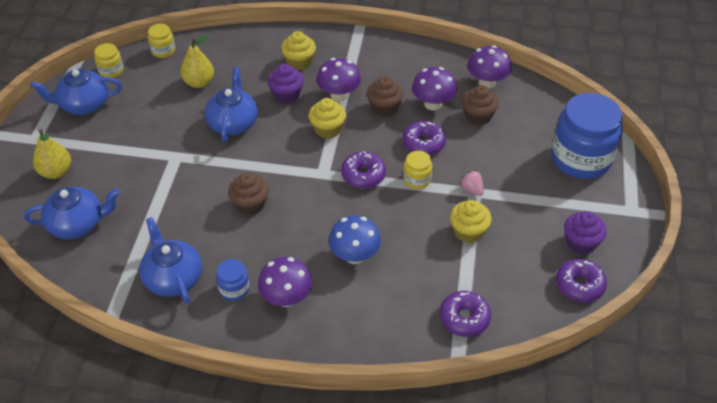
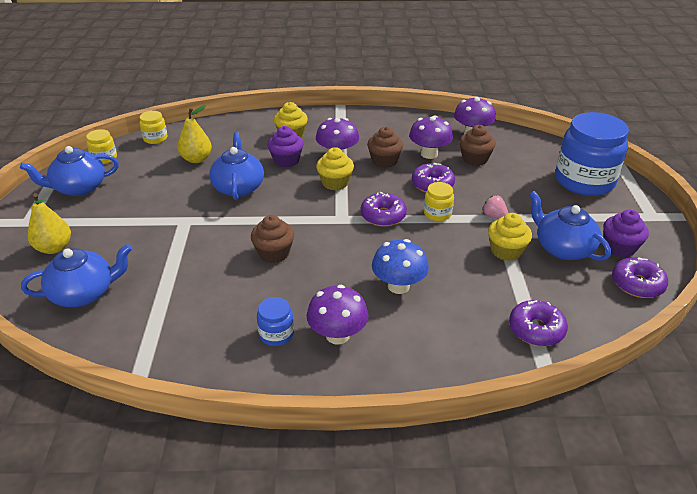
camera: 10 degrees left, 10 degrees down
(173, 278) = (204, 332): blue teapot -> blue teapot (563, 248)

